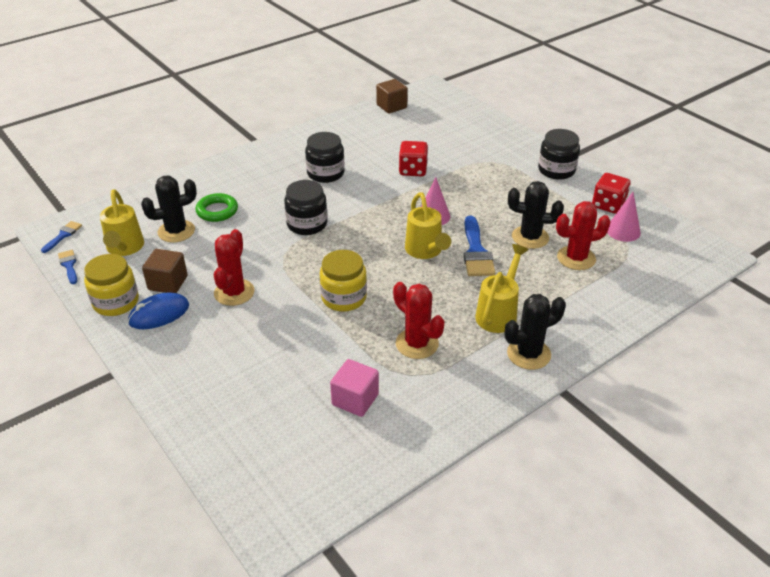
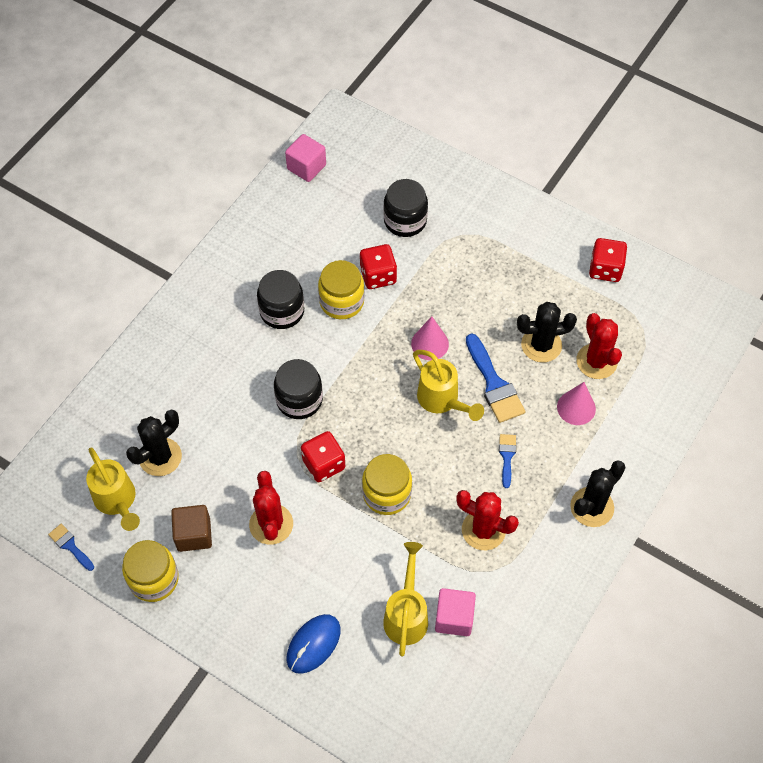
camera: 20 degrees left, 20 degrees up
(63, 235) = (35, 504): blue brush -> blue brush (507, 456)
(159, 314) = (209, 579): blue mouse -> blue mouse (313, 644)
(217, 211) = (189, 411): green ring -> none
(302, 266) = (324, 464): none -> red dice
(375, 178) = (341, 302): none -> yellow jar
(391, 106) = (306, 167): brown cube -> pink cube
(499, 313) = (546, 463): yellow watering can -> yellow watering can (406, 614)
(556, 170) = (534, 228): black jar -> black jar (405, 221)
(576, 258) = (596, 361): red cactus -> red cactus turned 75 degrees counterclockwise
(623, 231) = (631, 305): pink cone -> pink cone (576, 407)

